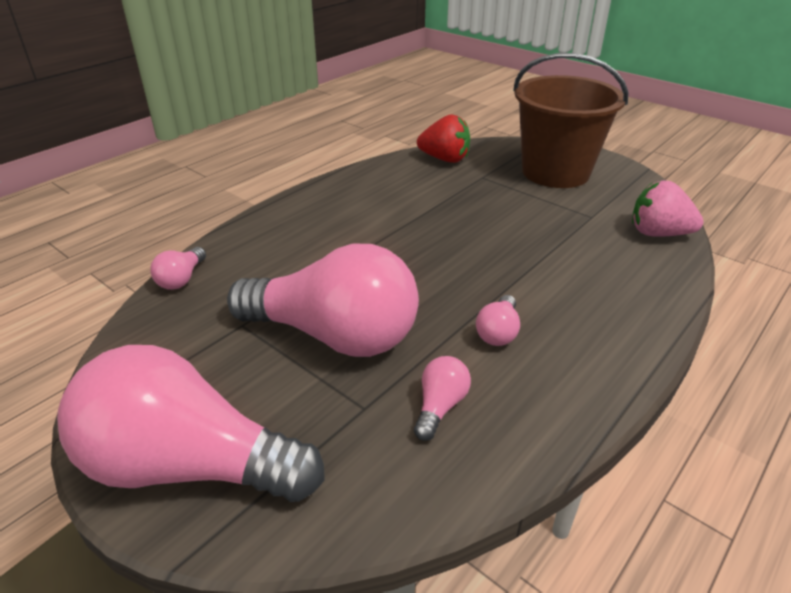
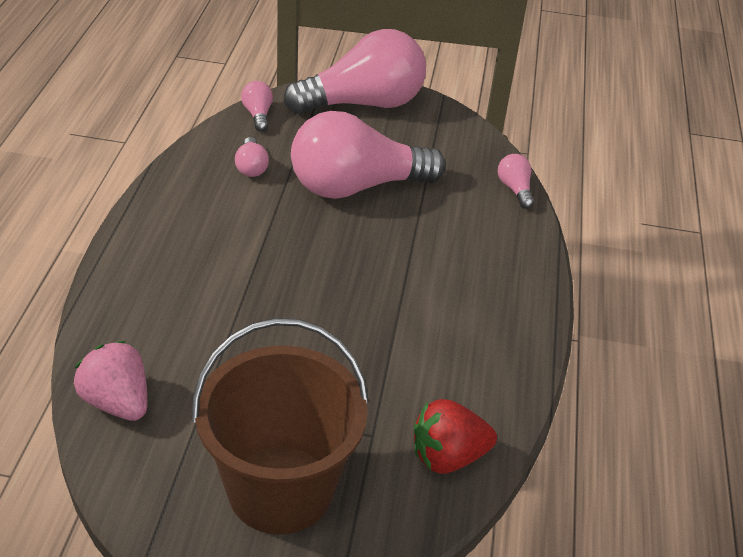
camera: 145 degrees right, 5 degrees up
(498, 332) = (240, 227): pink light bulb -> pink light bulb (258, 115)
(658, 233) = (117, 402): pink strawberry -> pink strawberry turned 120 degrees counterclockwise

